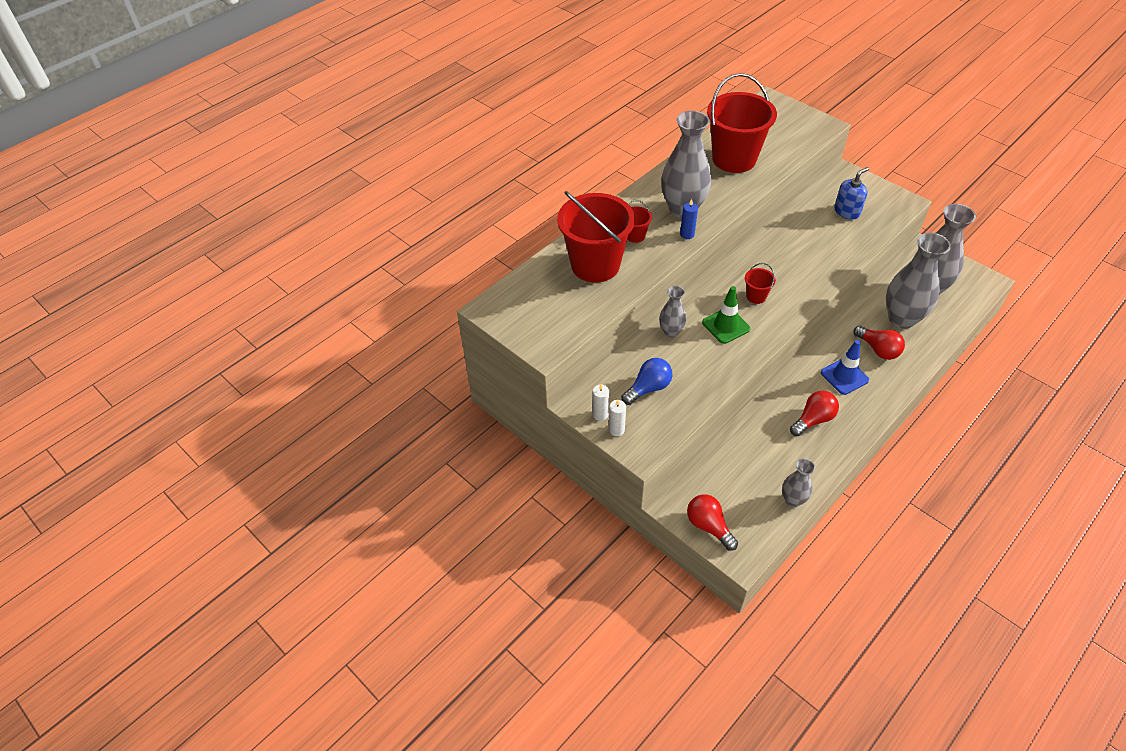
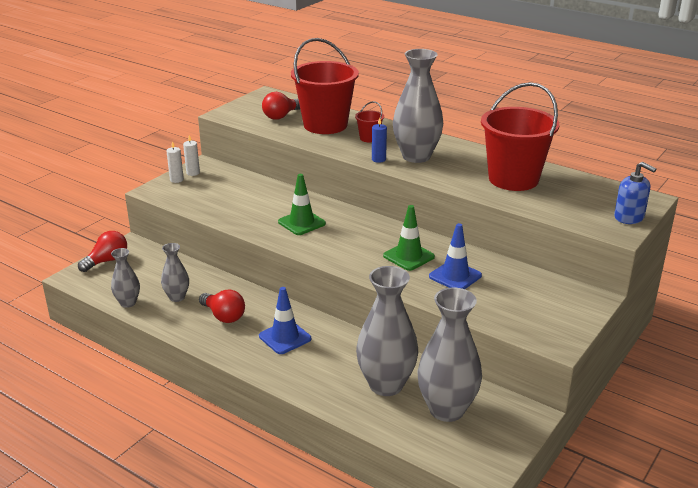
camera: 80 degrees right, 20 degrees down
(648, 388) = (221, 190): blue light bulb -> none
(671, 331) = (290, 197): grey vase -> grey vase (177, 297)
(756, 296) = (346, 238): red bucket -> none
(788, 260) = (408, 256): none -> green traffic cone
(819, 238) = (455, 276): none -> blue traffic cone
(847, 211) = (513, 296): blue soap dispenser -> blue soap dispenser (629, 217)
(878, 349) = (329, 363): red light bulb -> red light bulb (281, 116)

